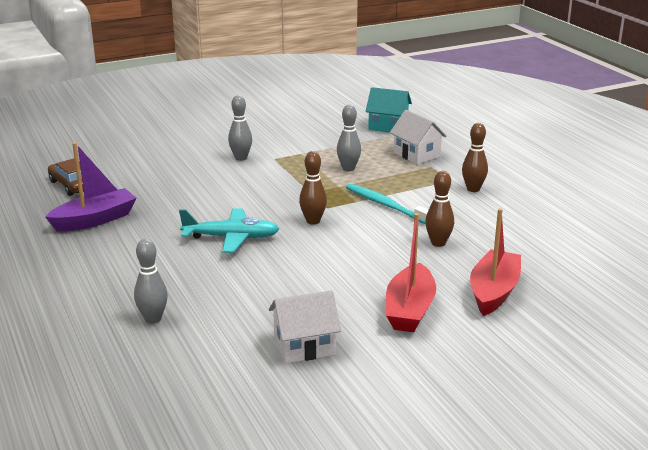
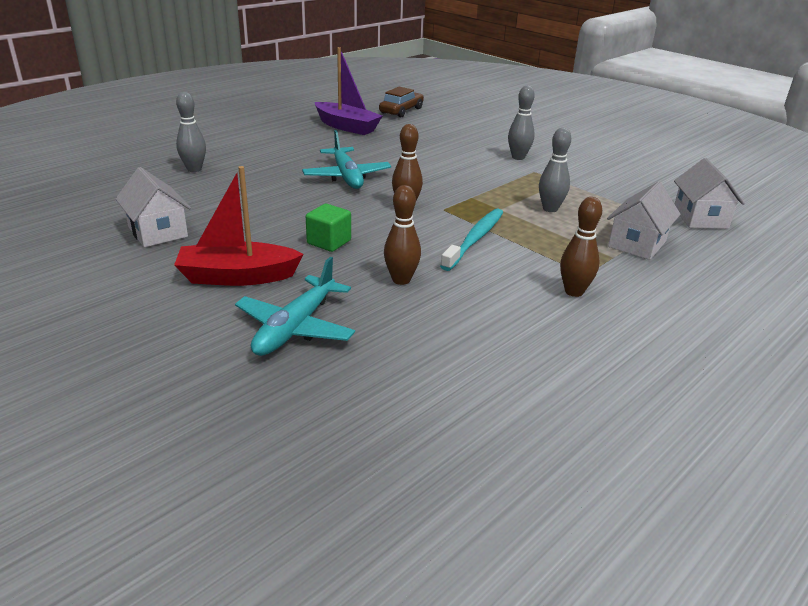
camera: 70 degrees right, 5 degrees up
(365, 263) = (329, 242): none -> green cube
(388, 126) = (700, 218): turquoise house -> white house
(494, 292) = (296, 327): red boat -> turquoise plane

